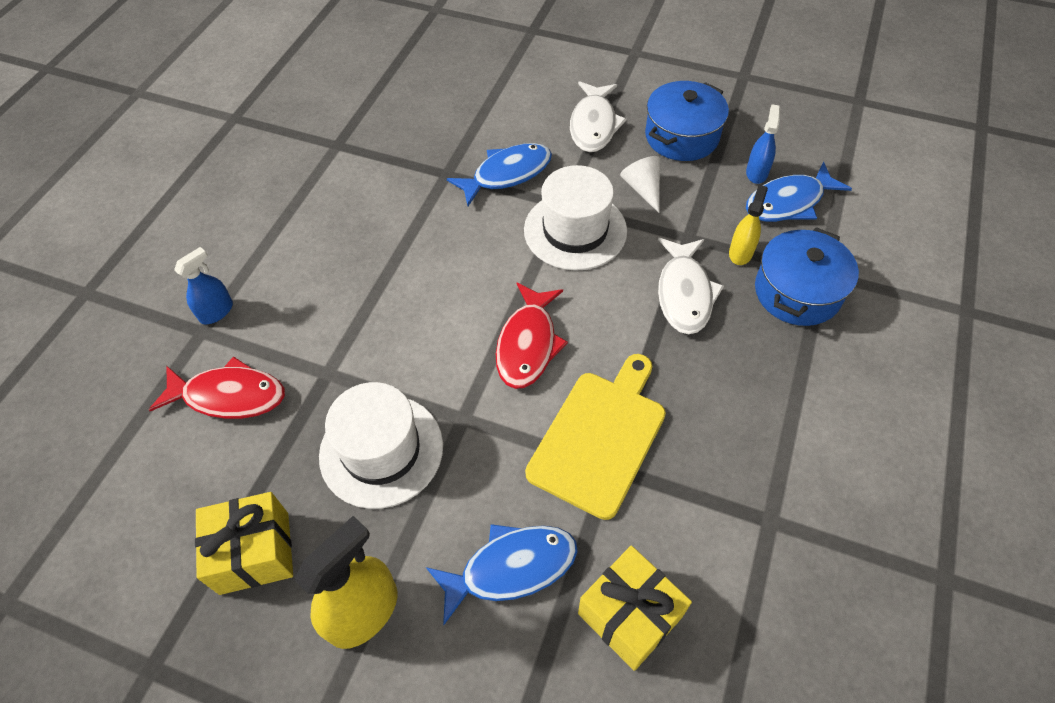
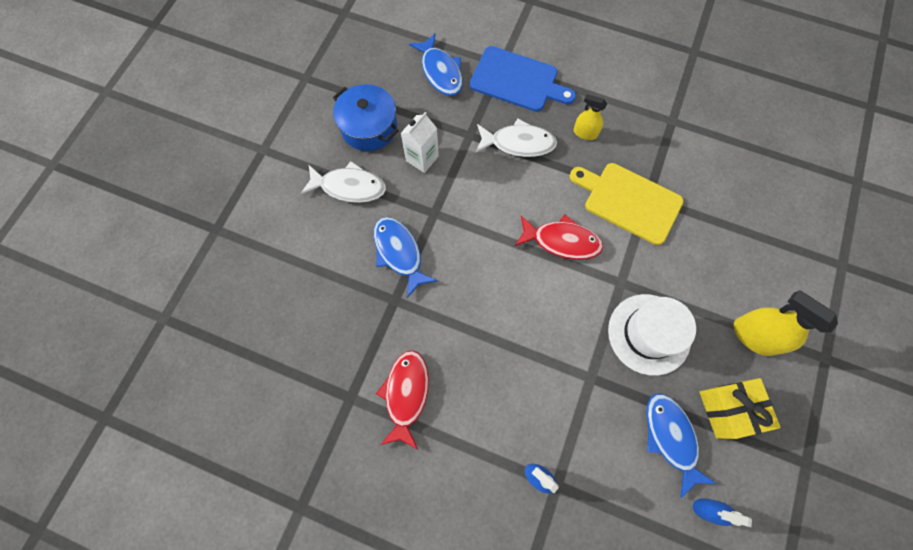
camera: 90 degrees left, 15 degrees up
(229, 396) = (614, 450): red fish -> red fish (406, 394)
(511, 568) = (716, 254): blue fish -> blue fish (670, 438)
(575, 230) = (460, 206): white hat -> none
(629, 615) = (734, 194): yellow gift -> none
(643, 189) = (422, 158): white cone -> white carton
(740, 252) = (484, 106): yellow spray bottle -> yellow spray bottle (585, 133)
(756, 173) = (411, 86): blue spray bottle -> blue spray bottle (707, 509)
(797, 292) = (517, 81): blue pot -> blue cutting board

